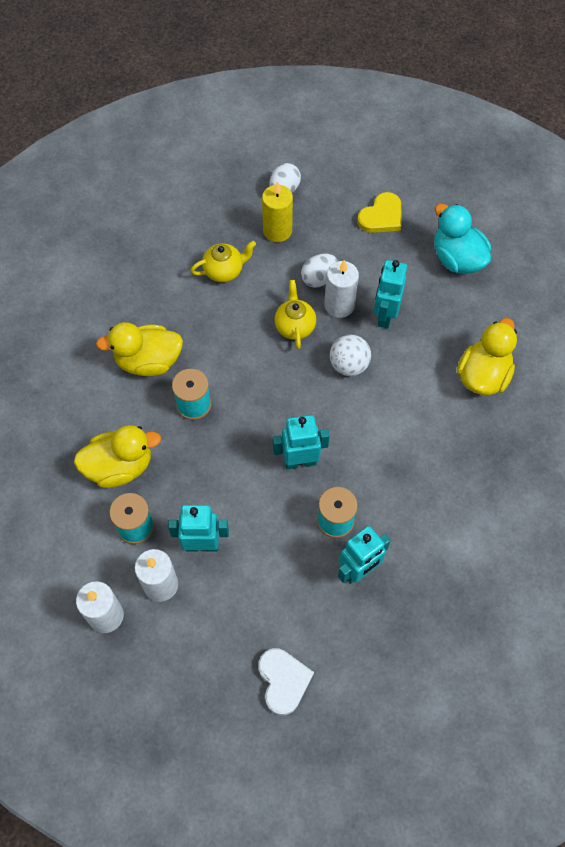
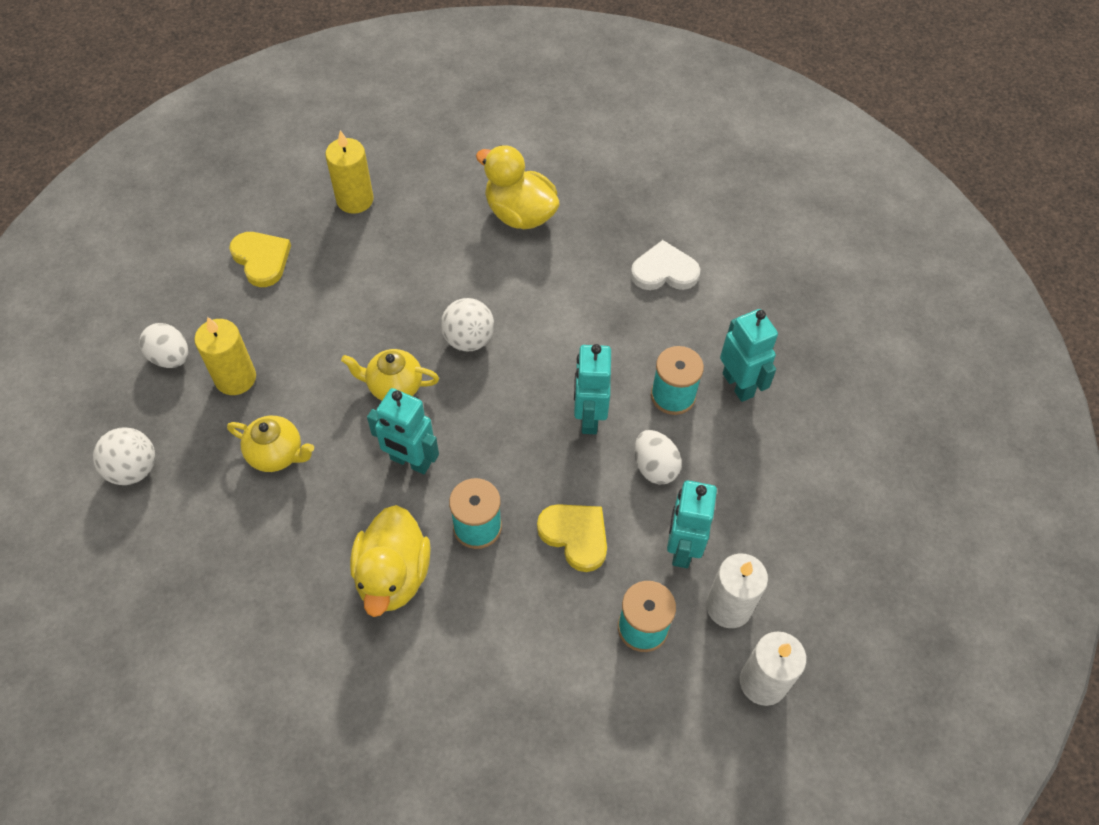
camera: 80 degrees left, 5 degrees down
(120, 467) = (550, 636): yellow duck -> none
(196, 197) = (133, 469): none -> white ball
(198, 469) = (575, 536): none -> yellow heart
(224, 271) = (277, 454): yellow teapot -> yellow teapot turned 120 degrees clockwise
(283, 681) = (862, 487): white heart -> white heart (664, 271)
(319, 278) = (330, 346): white egg -> white egg (654, 467)
(339, 305) = (379, 332): white candle -> none
(385, 316) = (410, 288): turquoise robot -> turquoise robot (410, 461)
(457, 259) = (355, 200): turquoise duck -> yellow candle

